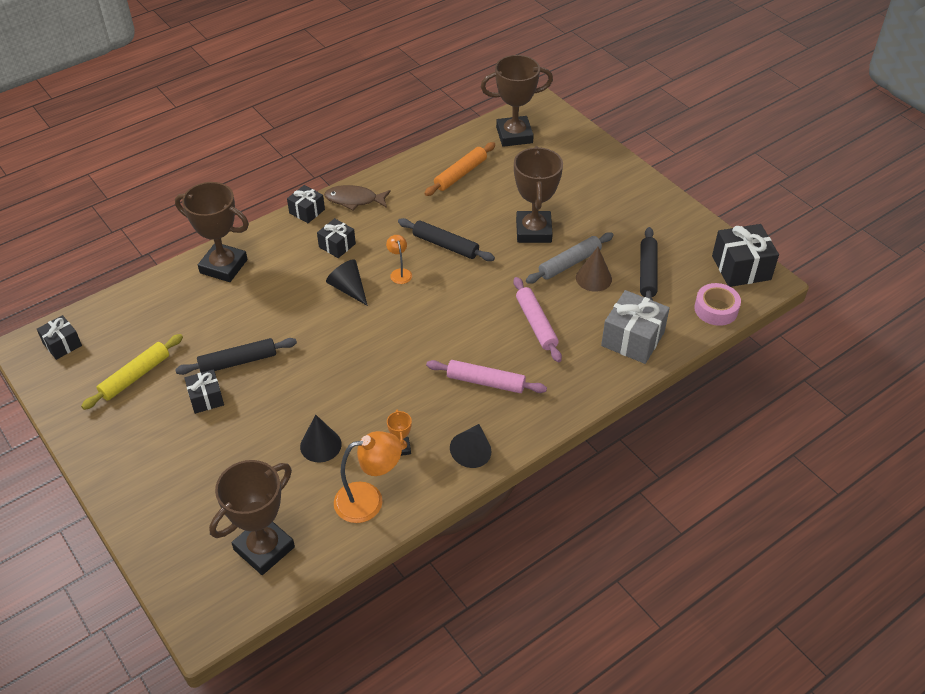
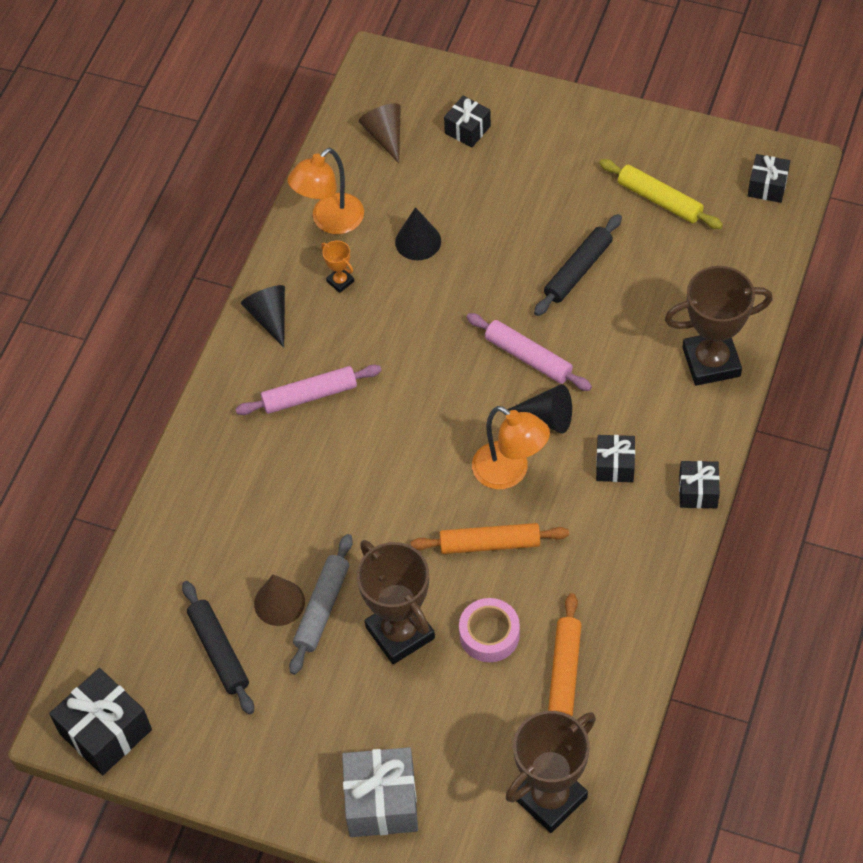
camera: 150 degrees right, 10 degrees up
(135, 376) = (659, 200): yellow rolling pin -> yellow rolling pin turned 60 degrees counterclockwise
(206, 398) = (569, 219): black gift -> black gift (467, 129)
(264, 548) = (385, 136): brown trophy -> brown cone
(354, 200) = (659, 544): brown fish -> none
(400, 273) = (510, 472): orange lamp -> orange lamp, size x1.87
(445, 245) = (490, 544): black rolling pin -> orange rolling pin
(536, 324) = (304, 497): pink rolling pin -> pink rolling pin (528, 357)
(633, 339) = (184, 542): grey gift -> grey gift (381, 802)
(716, 309) = (108, 643): pink tape -> pink tape (489, 634)

